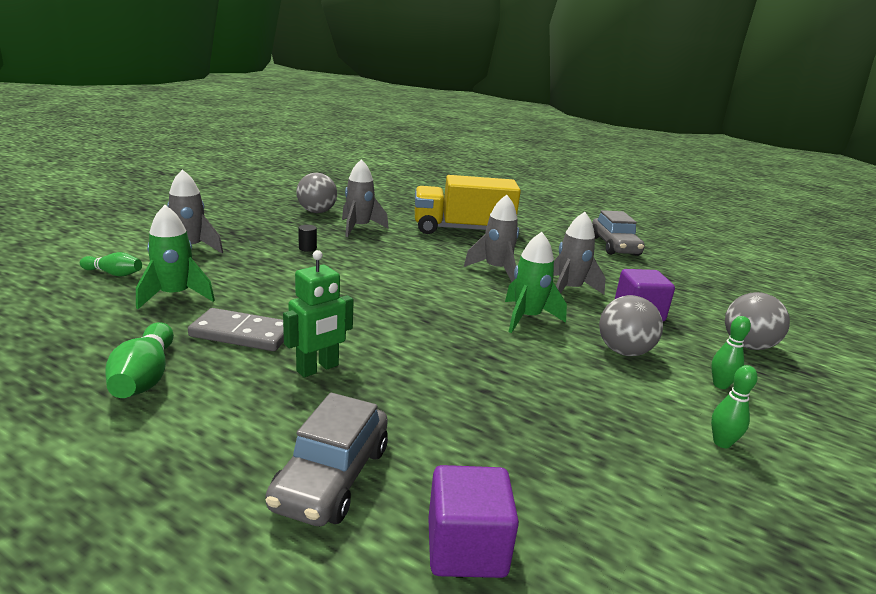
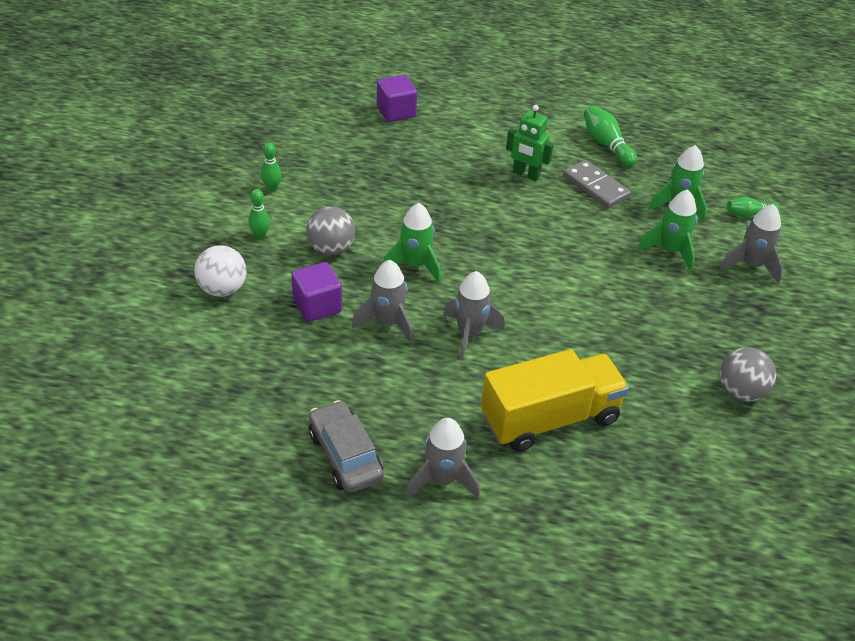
camera: 160 degrees right, 20 degrees up
(242, 334) = (595, 187): grey domino -> grey domino turned 60 degrees clockwise
(248, 271) = (670, 251): none -> green rocket
(307, 248) = (665, 304): black cylinder -> none
(318, 368) = (525, 174): green robot -> green robot turned 90 degrees counterclockwise
(331, 477) = (468, 123): grey car -> none
(359, 228) = (660, 370): grey rocket -> grey rocket (442, 479)
(747, 345) = (222, 289): grey ball -> white ball

